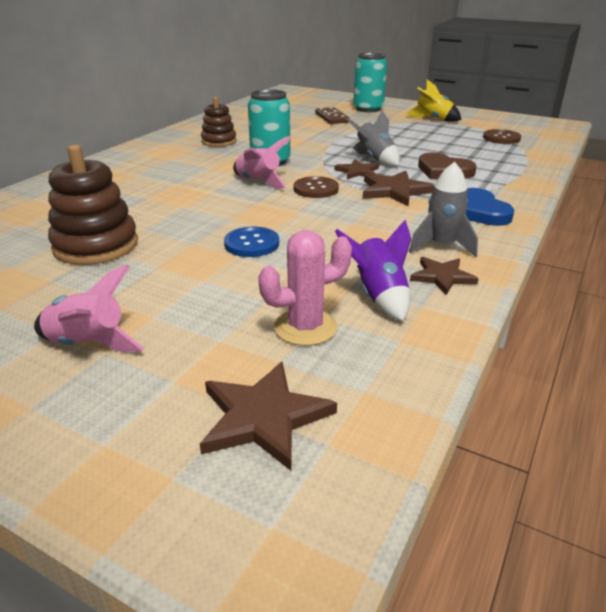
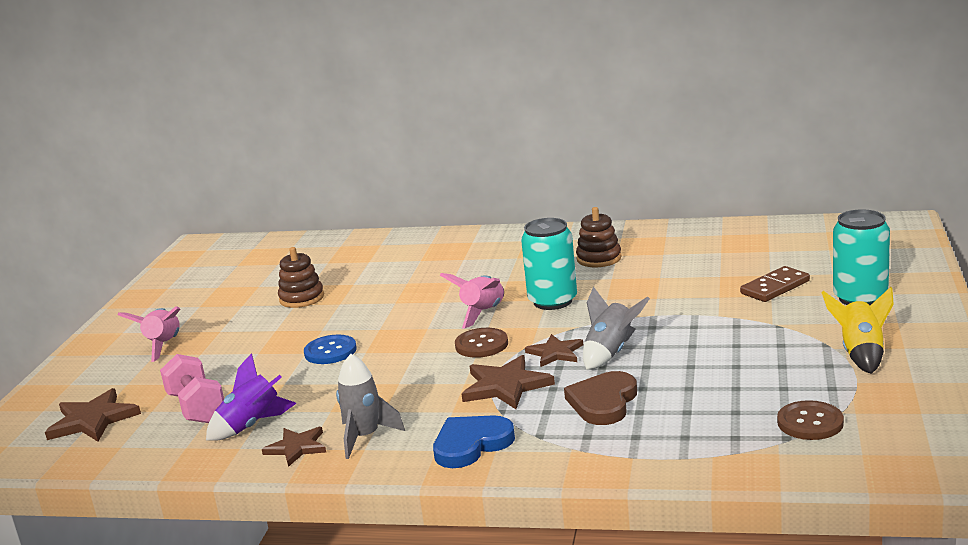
camera: 75 degrees right, 10 degrees down
(96, 245) = (301, 298): brown stacking toy -> brown stacking toy, size x0.64
(305, 327) = (197, 408): pink cactus -> pink dumbbell

